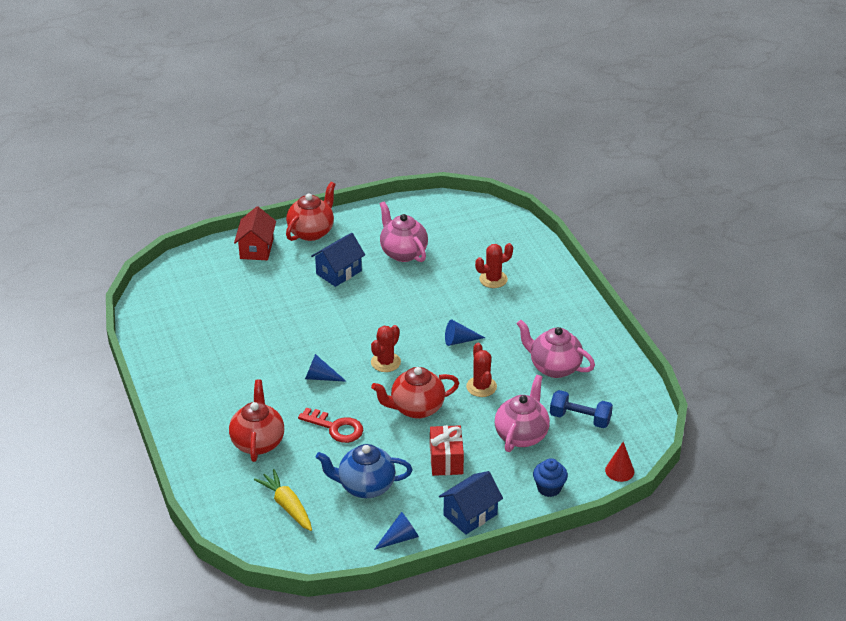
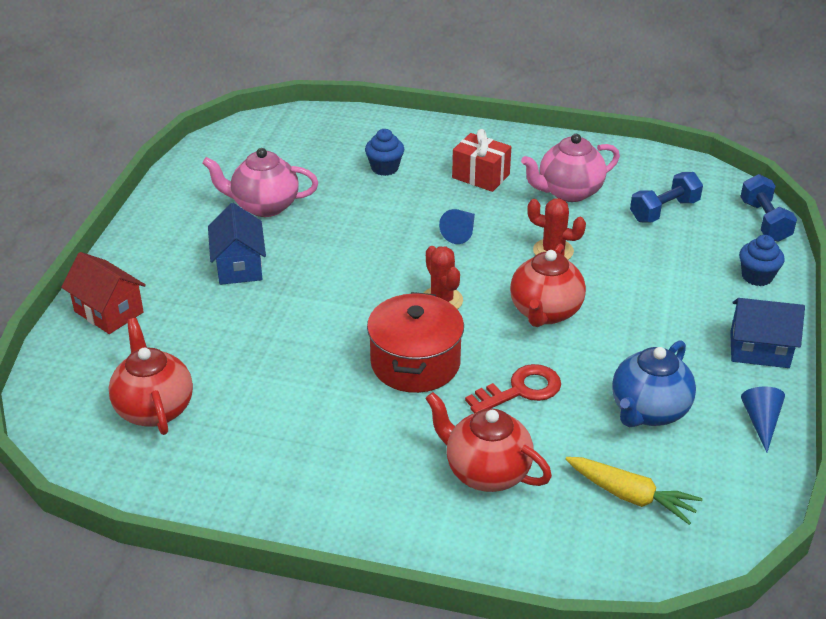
camera: 55 degrees left, 0 degrees up
(287, 506) = (631, 496): yellow carrot -> yellow carrot turned 150 degrees counterclockwise
(311, 232) = (137, 255): red teapot -> red teapot (154, 408)
(320, 377) = (415, 363): blue cone -> red pot
(446, 460) = (654, 328): red gift -> red gift (480, 176)
(470, 515) = (759, 350): blue house -> blue house turned 75 degrees counterclockwise
(493, 279) = (385, 168): red cactus -> blue cupcake
(521, 435) = (657, 258): pink teapot -> none
(619, 471) = (764, 221): red cone -> blue dumbbell

